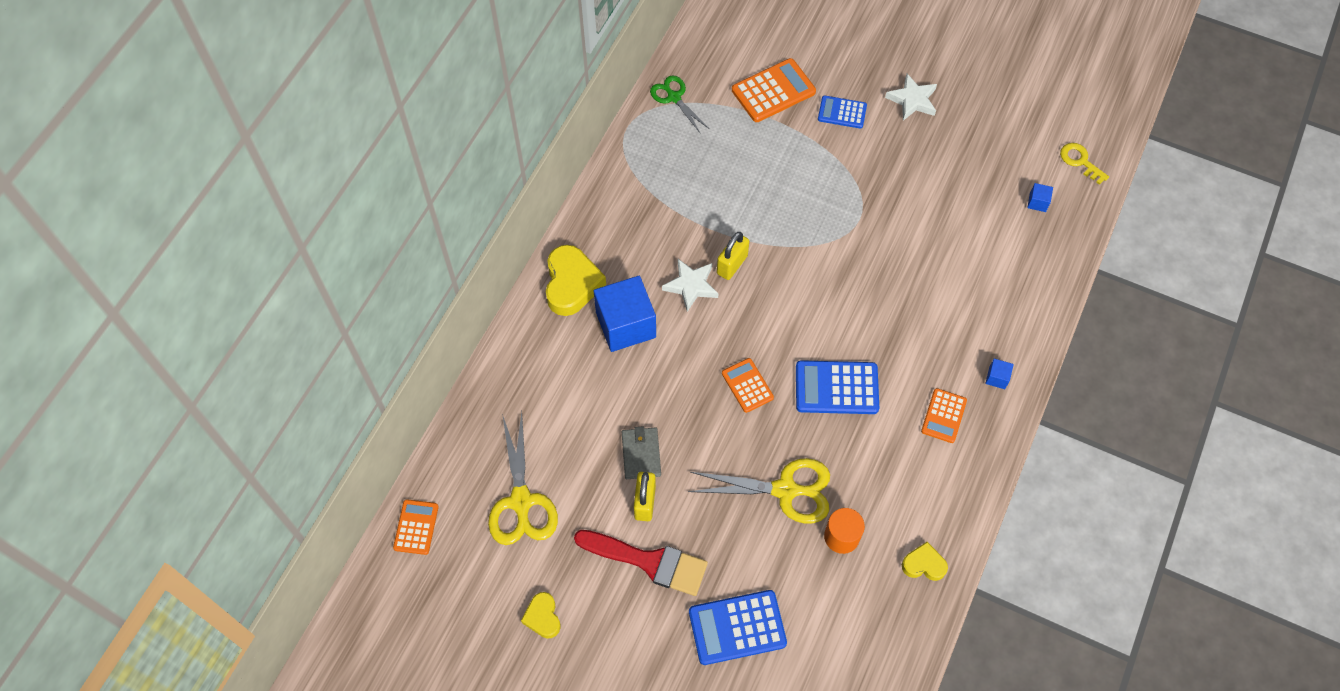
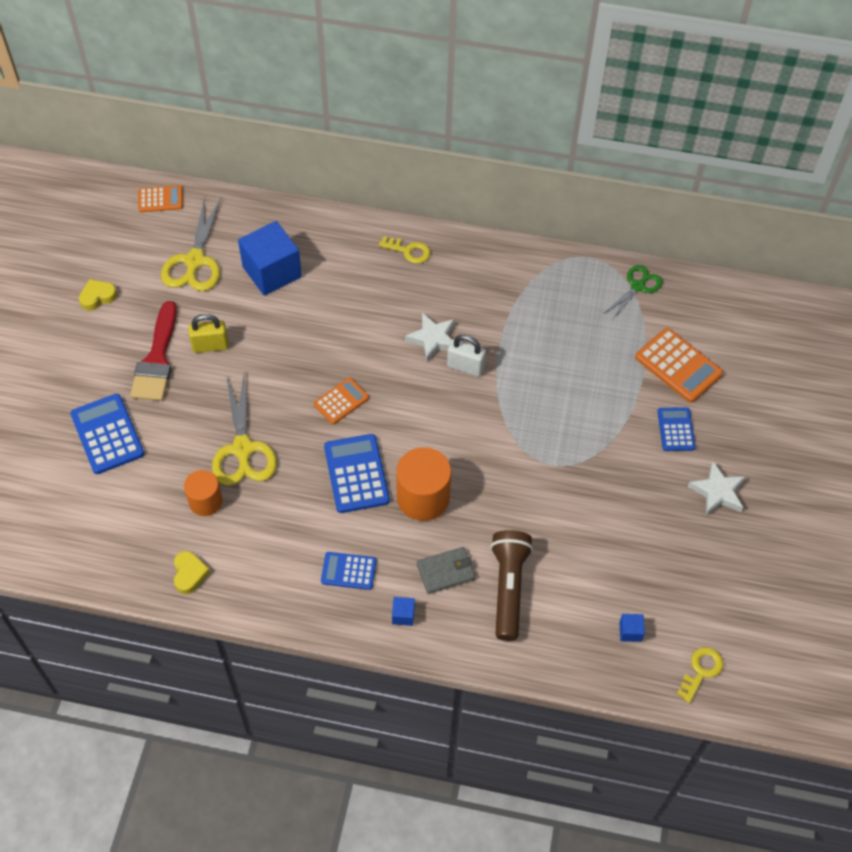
camera: 75 degrees right, 5 degrees down
(521, 501) = (195, 261): yellow scissors -> yellow scissors turned 60 degrees counterclockwise
(572, 284) = (408, 251): yellow heart -> yellow key
(626, 325) = (379, 298): blue cube -> blue cube (272, 272)
(641, 454) = (255, 334): grey wallet -> grey wallet (446, 571)
(732, 265) = (465, 366): yellow padlock -> white padlock
(874, 334) = (423, 497): none -> orange cylinder
(944, 416) = (348, 571): orange calculator -> blue calculator
(982, 285) = (508, 588): none -> brown flashlight

